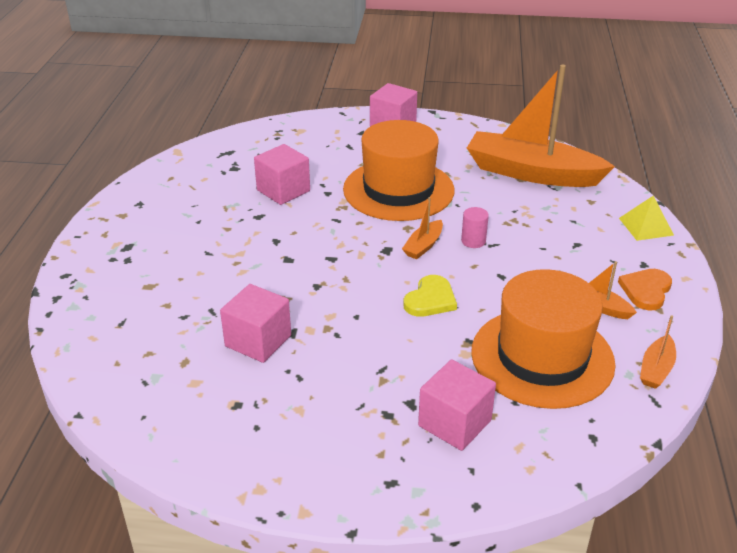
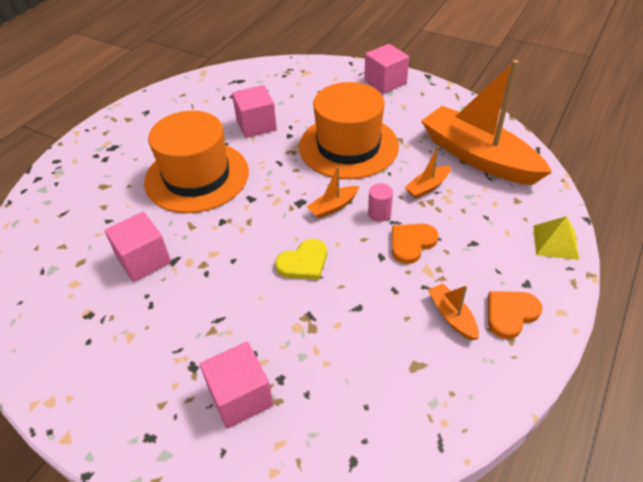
camera: 25 degrees right, 10 degrees up
(521, 258) = (411, 243): none -> orange heart
(542, 357) = (362, 355): orange hat -> orange hat (197, 176)
(656, 369) = (464, 407): orange boat -> orange boat (427, 187)

